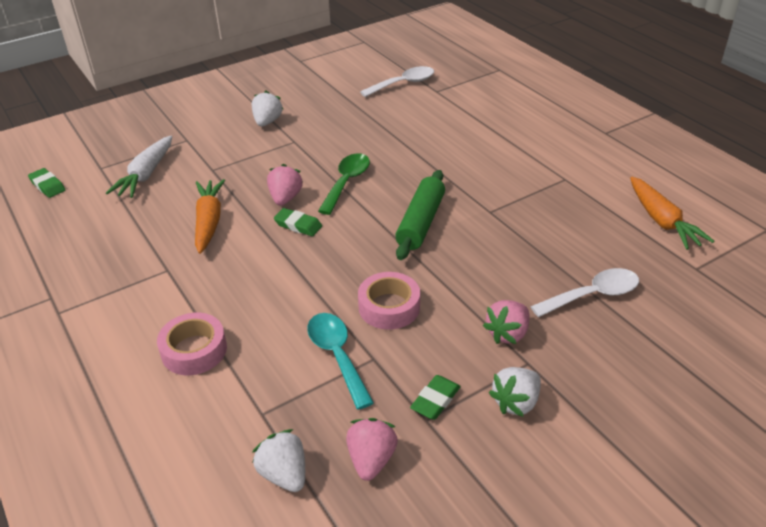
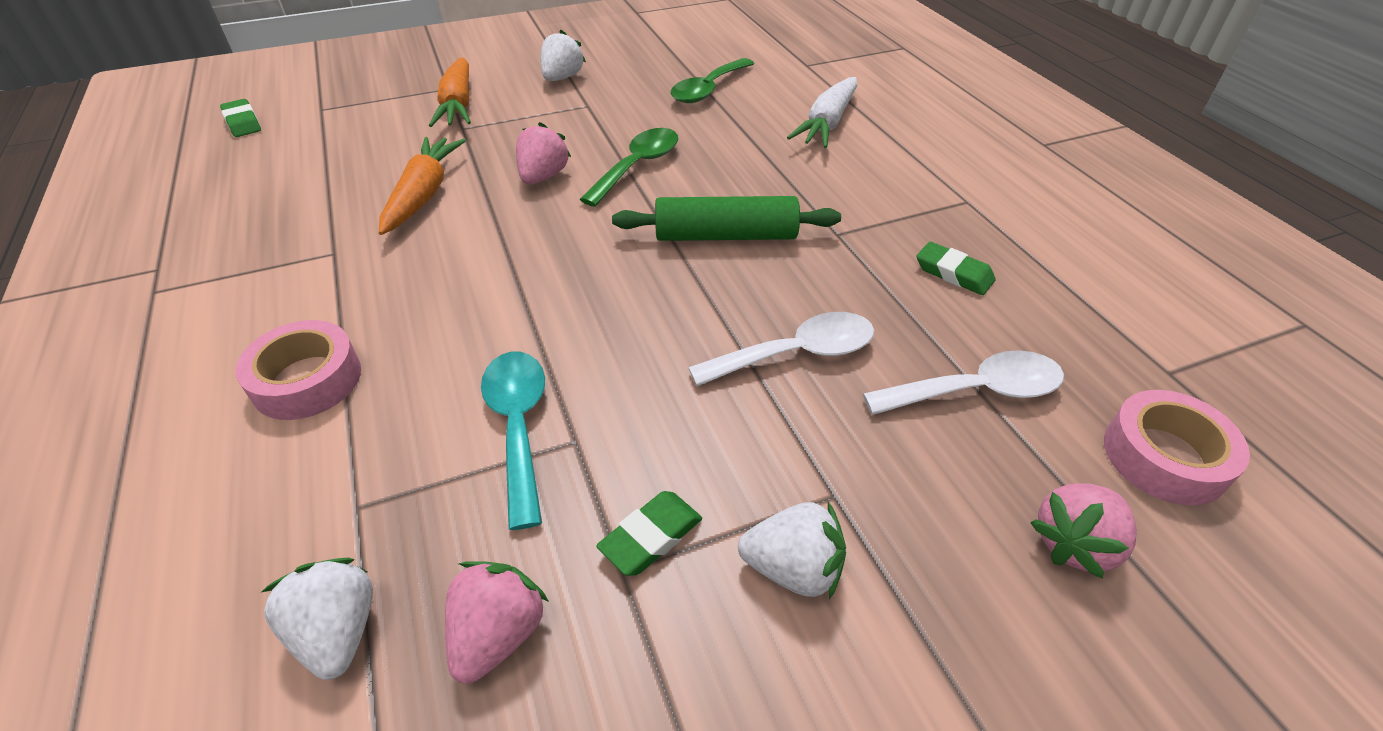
camera: 10 degrees right, 5 degrees up
(146, 174) = (373, 124): white carrot -> white carrot (827, 123)
(298, 225) = (545, 215): green eraser -> green eraser (953, 273)
(374, 119) = (708, 89): none -> green spoon
(389, 307) = (631, 358): pink tape -> pink tape (1164, 457)
(403, 84) = (763, 51): white spoon -> white spoon (797, 354)
(420, 222) = (725, 236): green rolling pin -> green rolling pin turned 60 degrees clockwise
(507, 333) = (812, 435): pink strawberry -> pink strawberry (1074, 543)
(516, 402) = (793, 569): white strawberry -> white strawberry turned 135 degrees counterclockwise
(662, 221) = (1117, 285): orange carrot -> orange carrot (458, 105)

